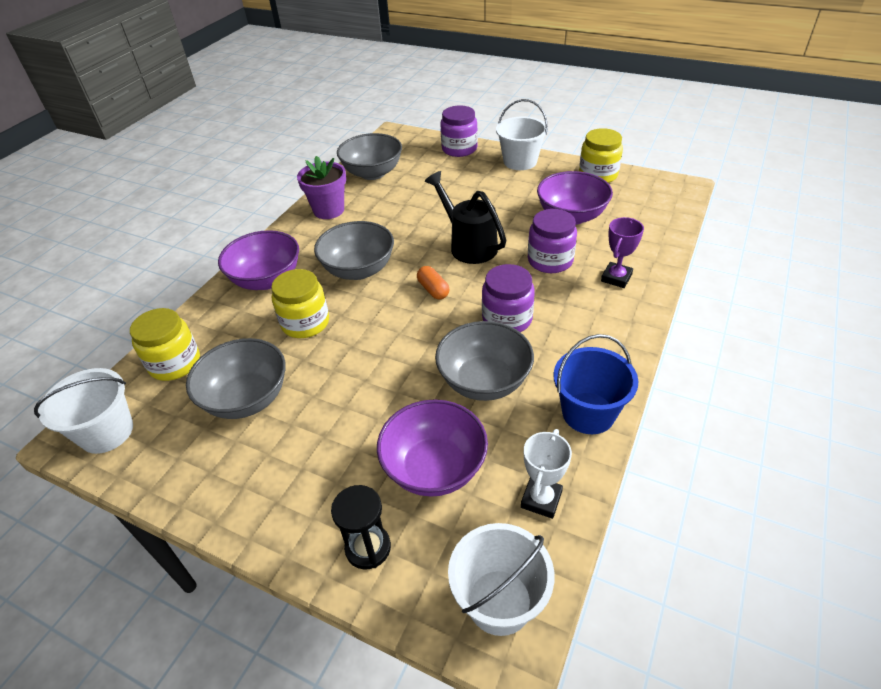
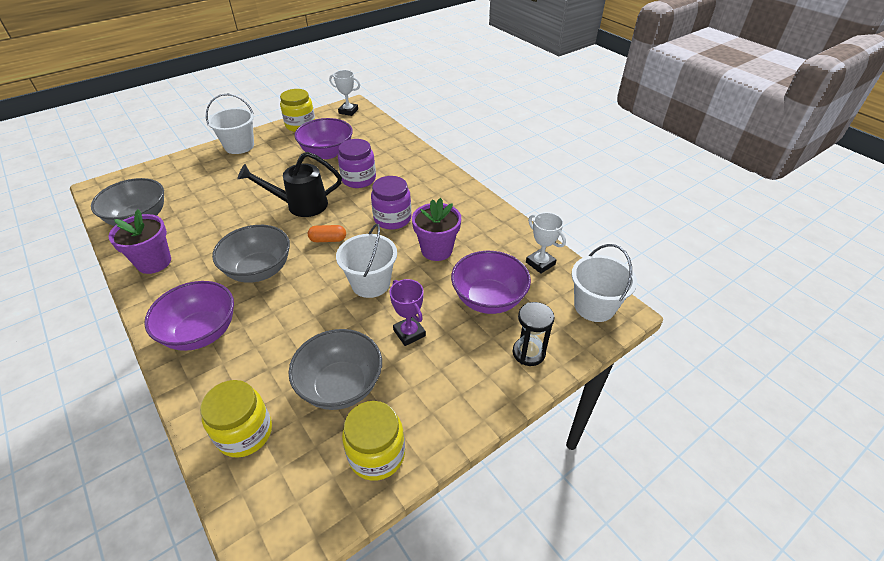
camera: 65 degrees left, 0 degrees up
(106, 432) = (288, 512): white bucket -> white bucket (370, 283)
(305, 323) = (288, 322): yellow jar -> yellow jar (376, 454)
(459, 149) = (180, 164): purple jar -> none
(484, 381) = (436, 250): grey bowl -> purple flower pot
(588, 413) = (495, 220): blue bucket -> none
(616, 278) = (402, 163): purple trophy -> purple trophy (409, 333)
(666, 190) = (348, 111): none -> white trophy

